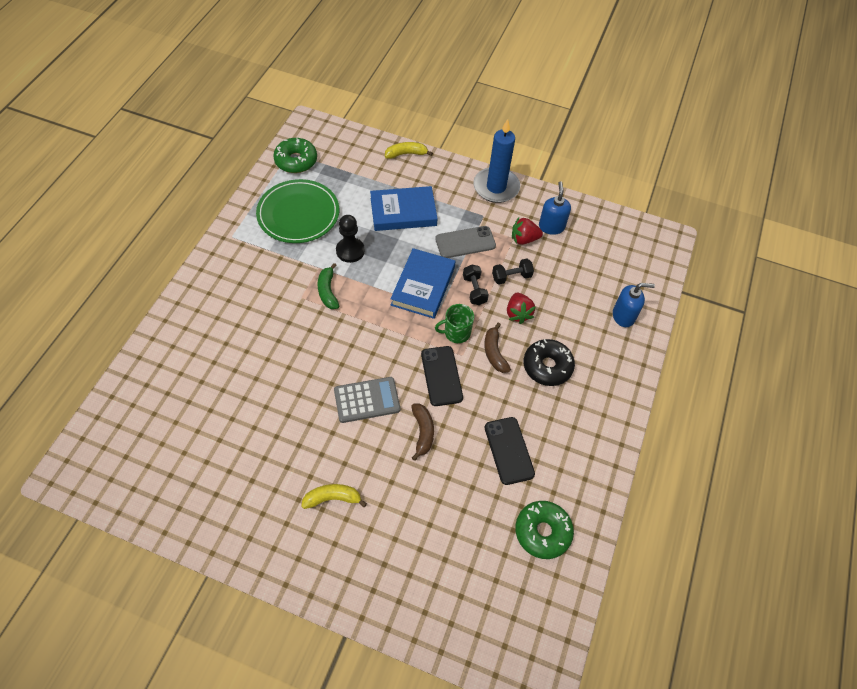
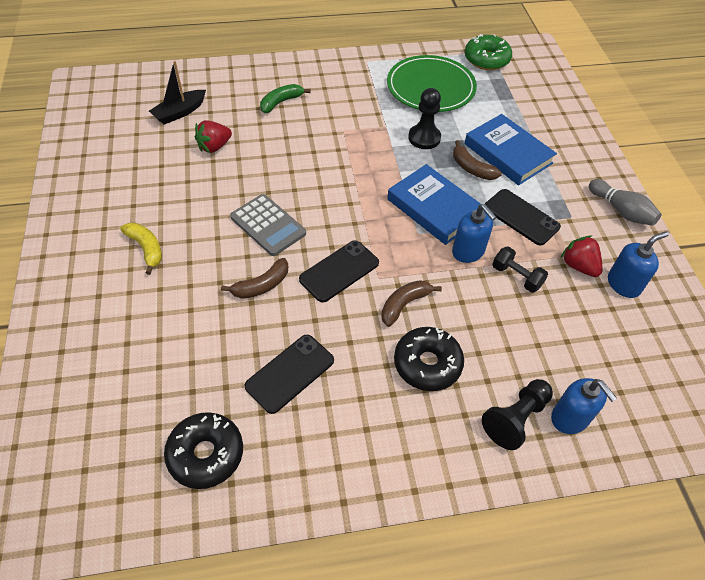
camera: 60 degrees right, 5 degrees down
(183, 406) = (179, 112): none -> black boat
(328, 291) = (365, 144): green banana -> green banana (281, 102)
(402, 241) = (472, 168): none -> brown banana
(406, 154) = (580, 124): yellow banana -> none
(423, 286) = (434, 208): blue book -> blue book turned 60 degrees clockwise
(456, 333) = (401, 260): green mug -> none
(465, 242) = (521, 217): grey phone -> black phone
(474, 290) = (468, 252): black dumbbell -> blue soap dispenser
(496, 187) = (621, 211): blue candle -> grey bowling pin
(518, 313) = (474, 304): red strawberry -> red strawberry (214, 147)
(542, 532) = (206, 454): green donut -> black donut
(609, 343) = (515, 419): none -> black pawn

